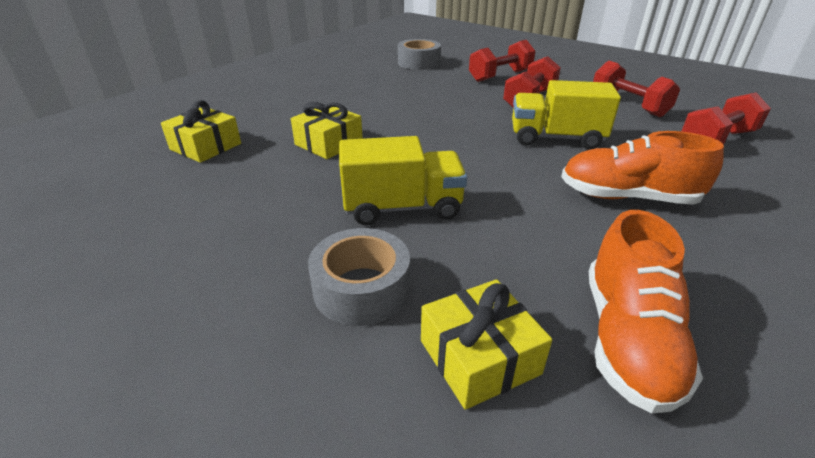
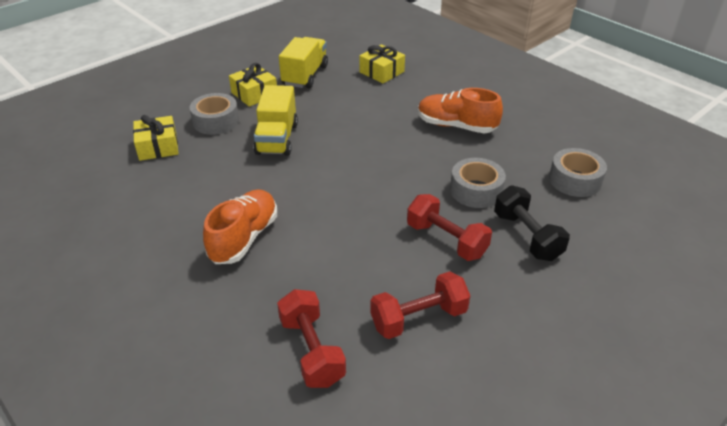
camera: 100 degrees right, 5 degrees up
(328, 143) = (373, 116): yellow gift -> yellow gift (254, 94)
(453, 91) = (476, 190): none -> grey tape
(500, 76) = (527, 236): red dumbbell -> black dumbbell
(556, 138) = (349, 231): yellow truck -> yellow truck (305, 75)
(627, 338) = (138, 190): orange shoe -> orange shoe (456, 126)

